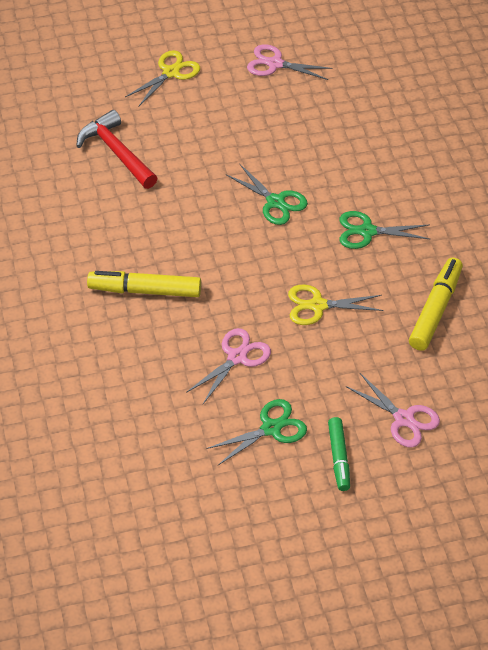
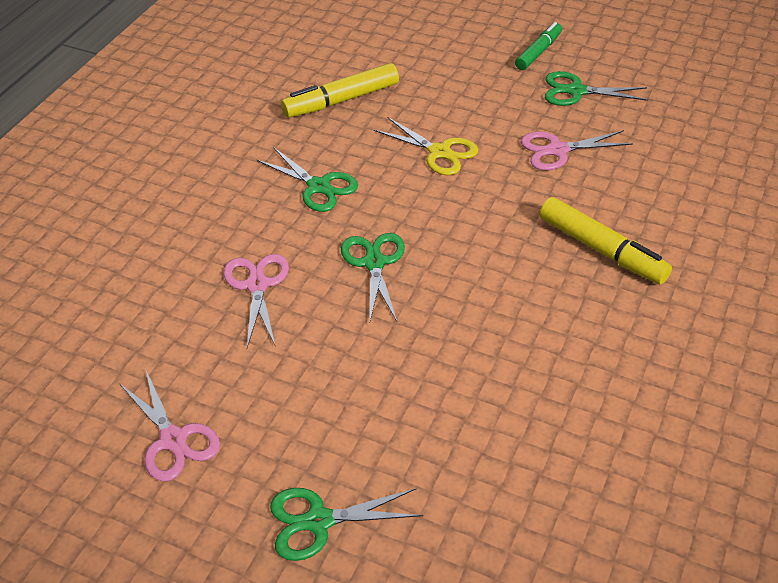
camera: 140 degrees left, 5 degrees down
(116, 152) = (504, 436): red hammer -> none
(171, 72) = (319, 521): yellow scissors -> green scissors
(404, 419) = (459, 50): pink scissors -> pink scissors (257, 285)

